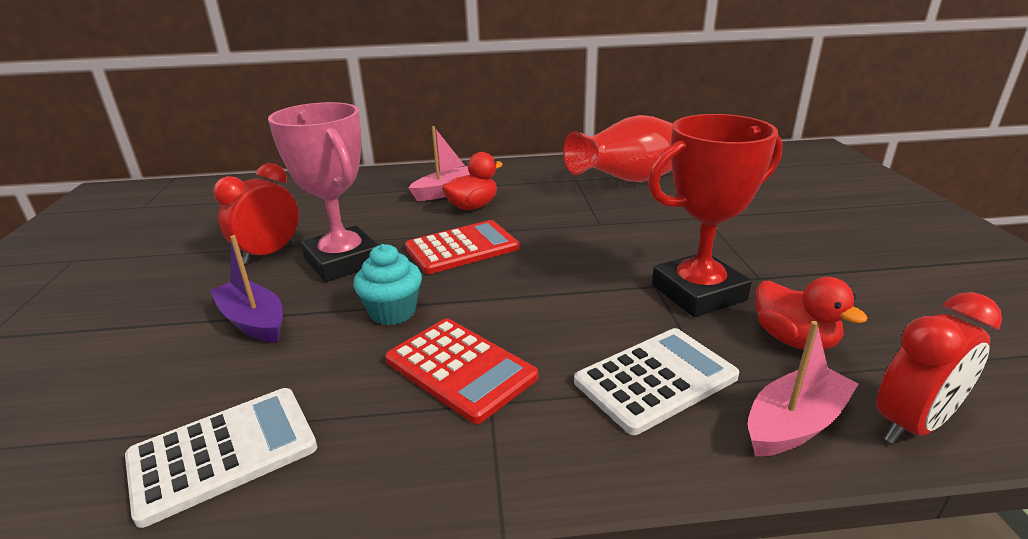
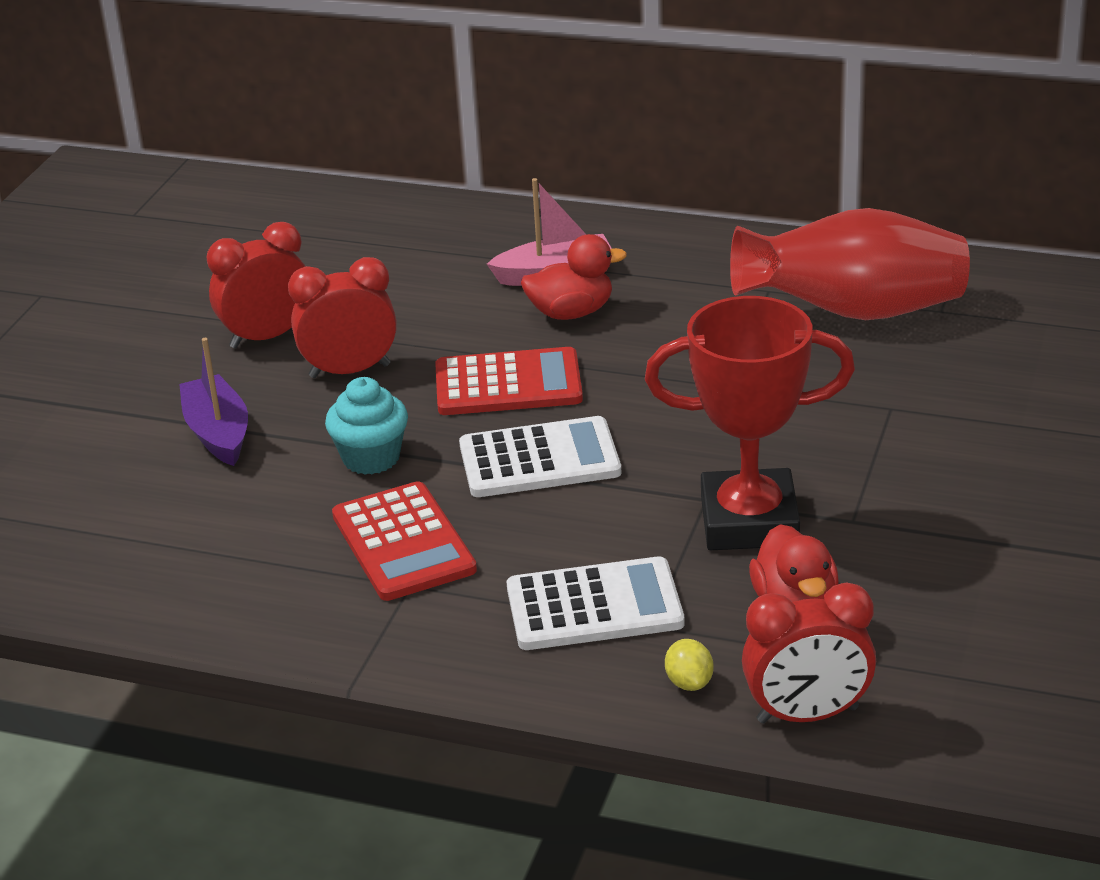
camera: 25 degrees right, 5 degrees up
(223, 453) = (150, 566): white calculator -> white calculator (539, 460)
(343, 261) = (350, 371): pink trophy -> red clock
(794, 424) = (689, 682): pink boat -> yellow lemon

